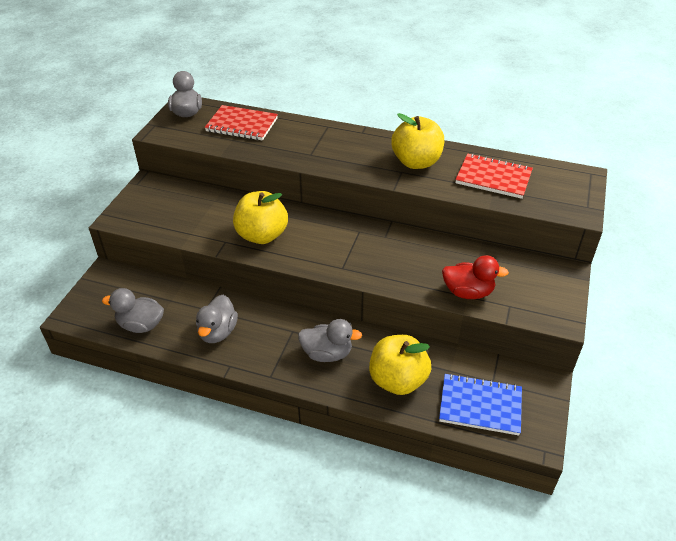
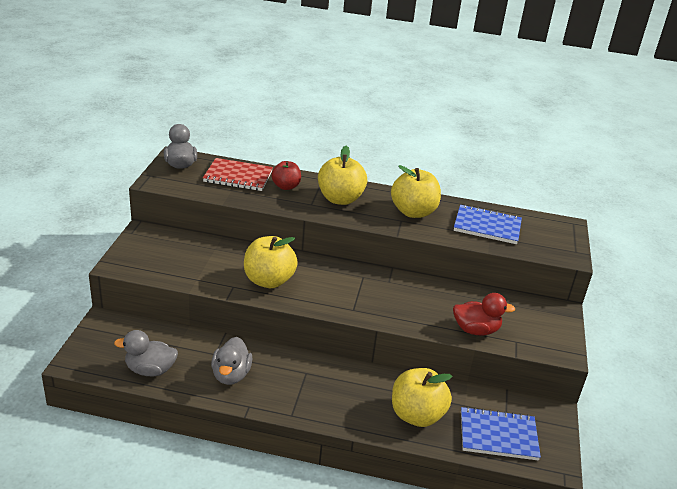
camera: 10 degrees left, 10 degrees down
(288, 135) = (286, 186): none -> red apple
(327, 353) = (344, 392): grey duck -> none
(341, 148) = (340, 199): none -> yellow apple
(493, 178) = (487, 226): red notebook -> blue notebook

